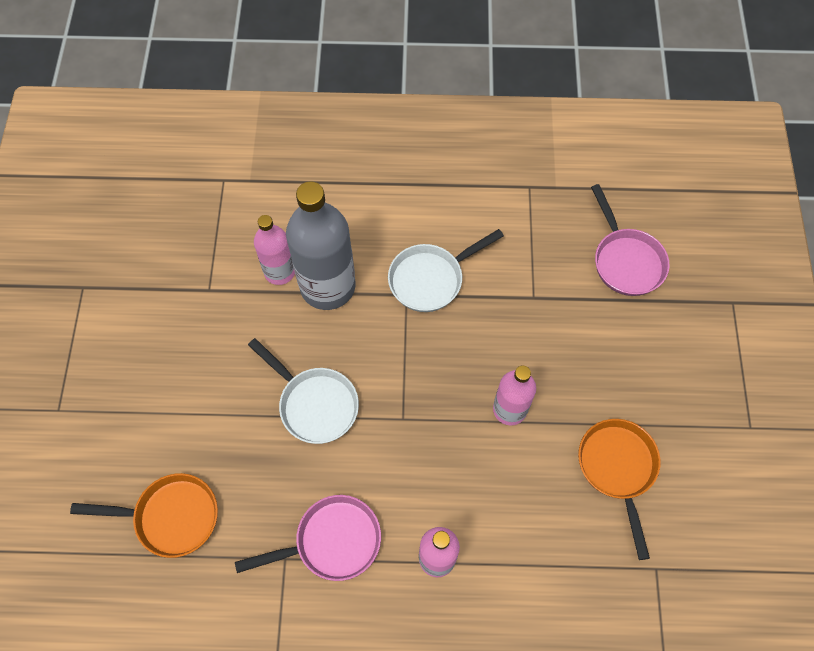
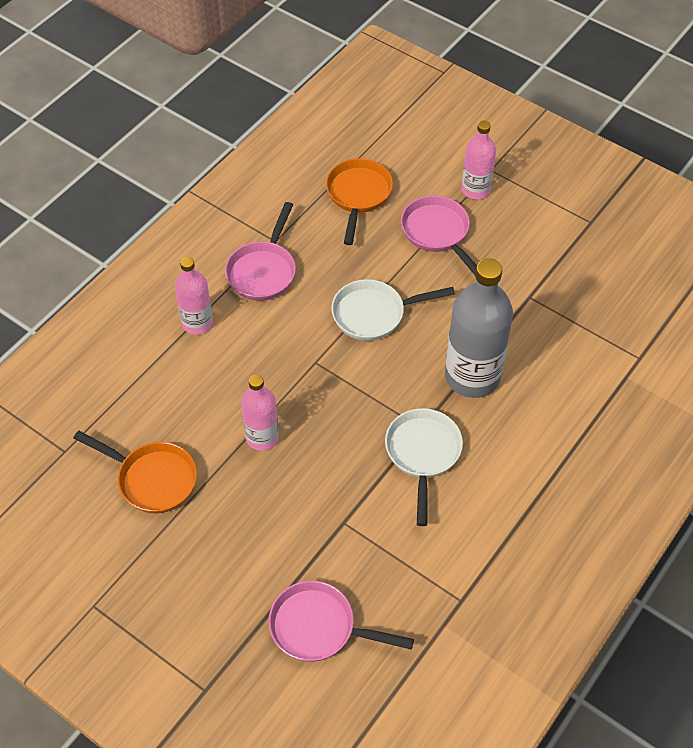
camera: 125 degrees right, 10 degrees down
(170, 517) = (358, 196): orange pan -> orange pan turned 150 degrees clockwise
(177, 408) = (438, 233): none -> pink pan
(279, 271) = (512, 351): pink bottle -> pink bottle (475, 190)

